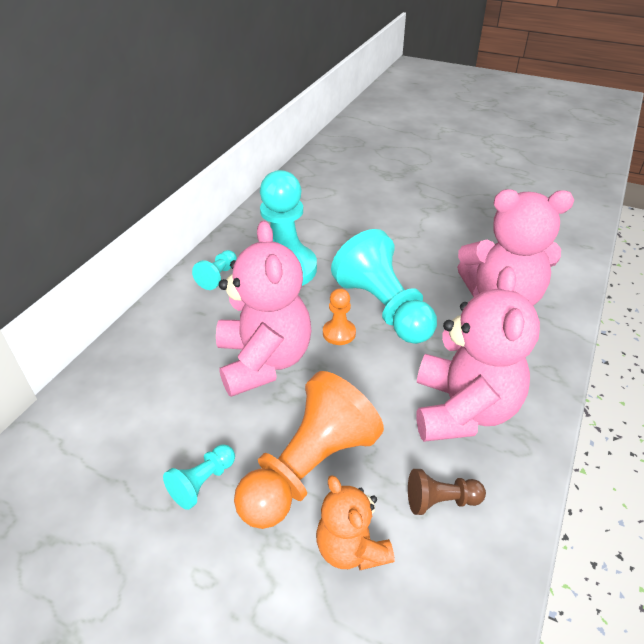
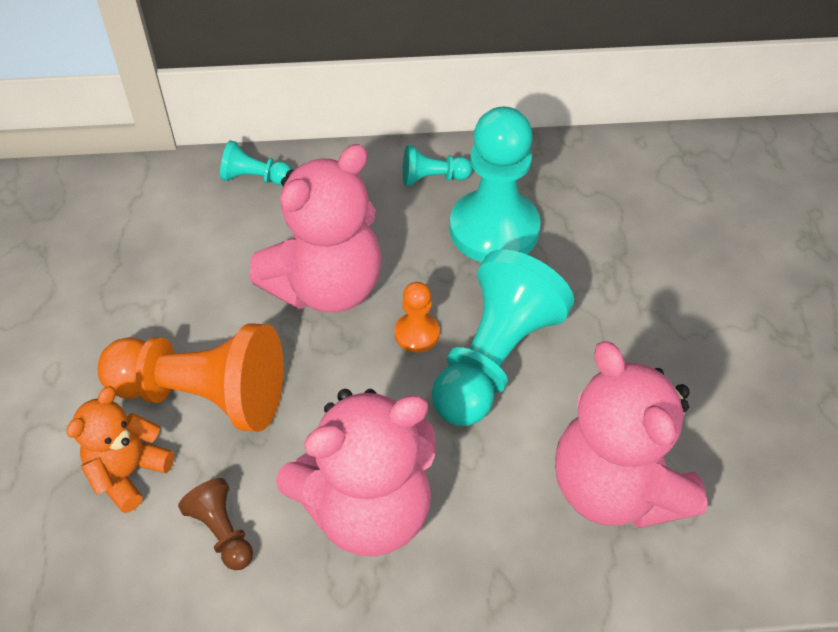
camera: 60 degrees right, 10 degrees up
(202, 483) = (145, 320): turquoise pawn -> turquoise pawn (254, 178)

